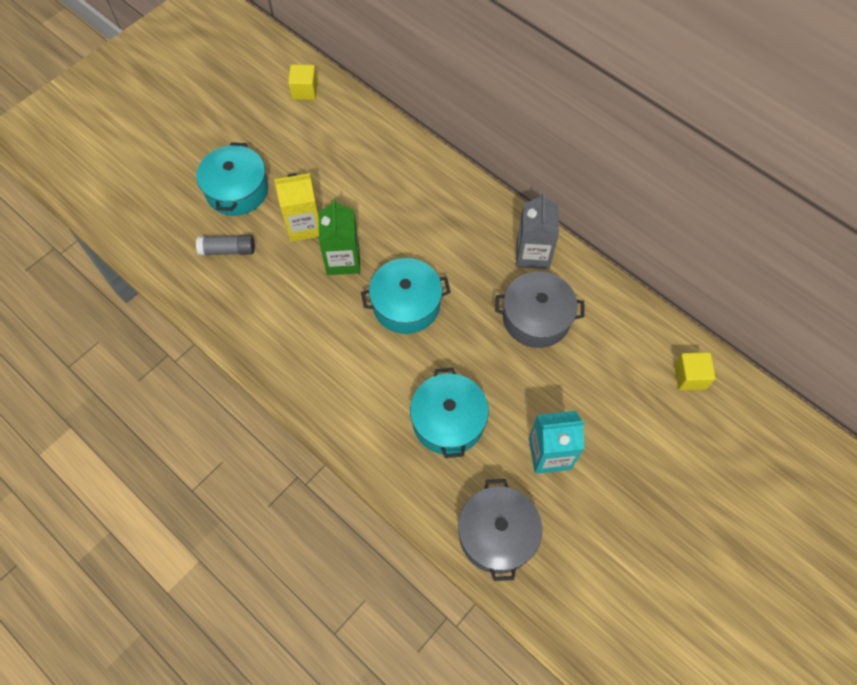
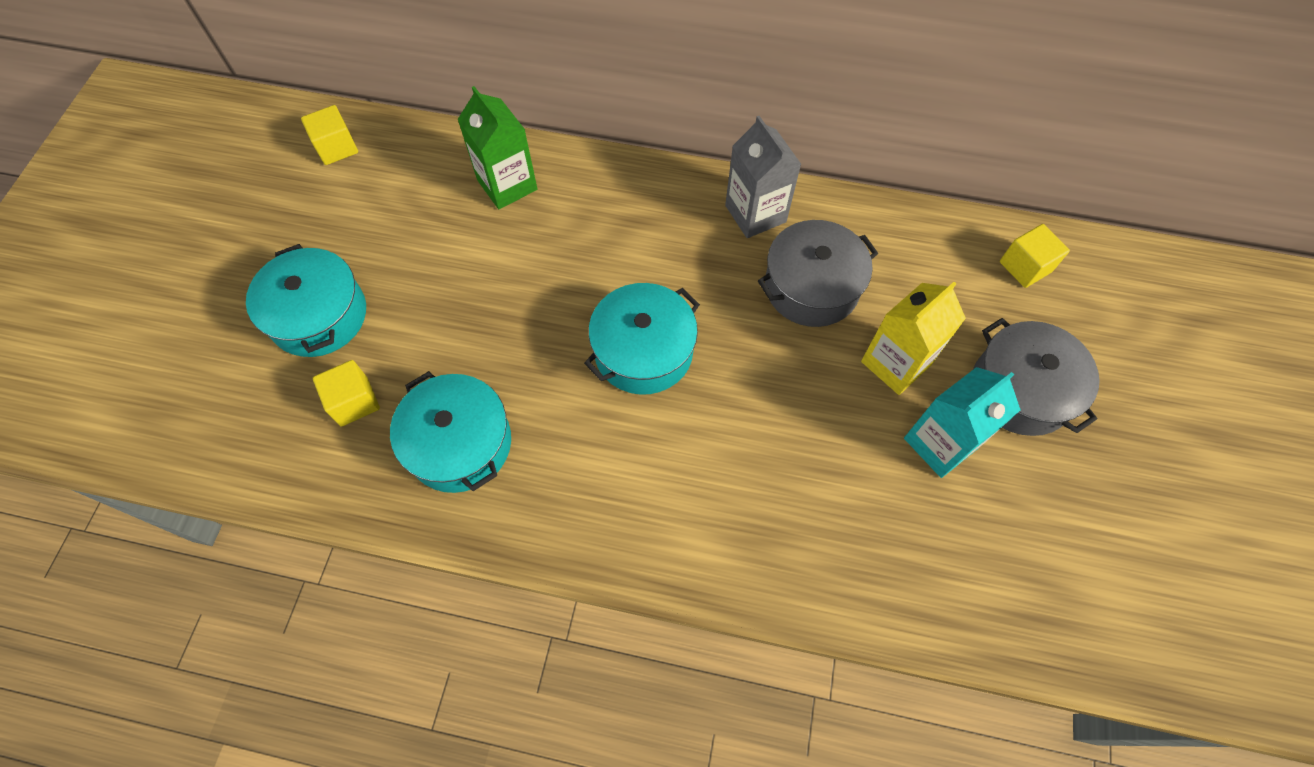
camera: 30 degrees left, 0 degrees up
(228, 250) = (354, 402): grey glue stick -> yellow cube
(304, 225) = (443, 317): yellow carton -> yellow carton (895, 363)
(343, 260) = (524, 336): green carton -> green carton (507, 185)
(448, 421) = (794, 471): turquoise pot -> turquoise pot (459, 443)
(497, 534) = (951, 583): grey pot -> grey pot (1020, 390)

